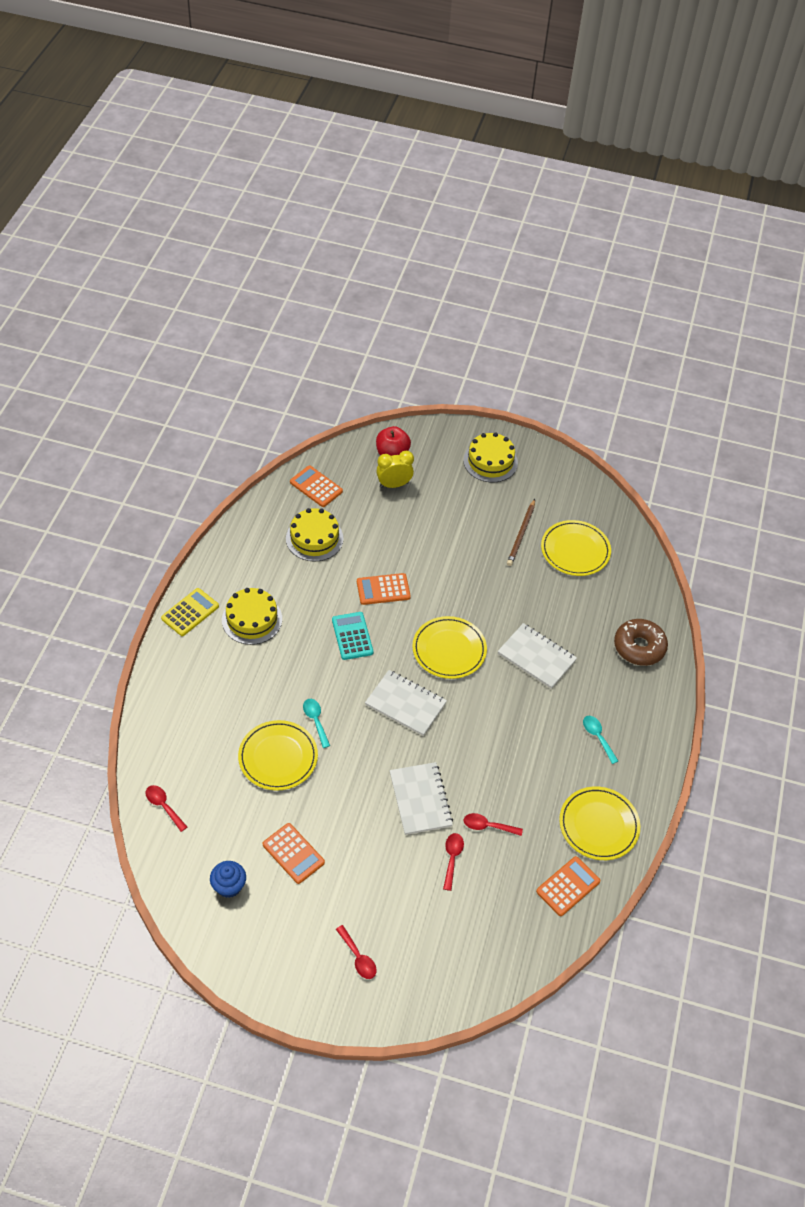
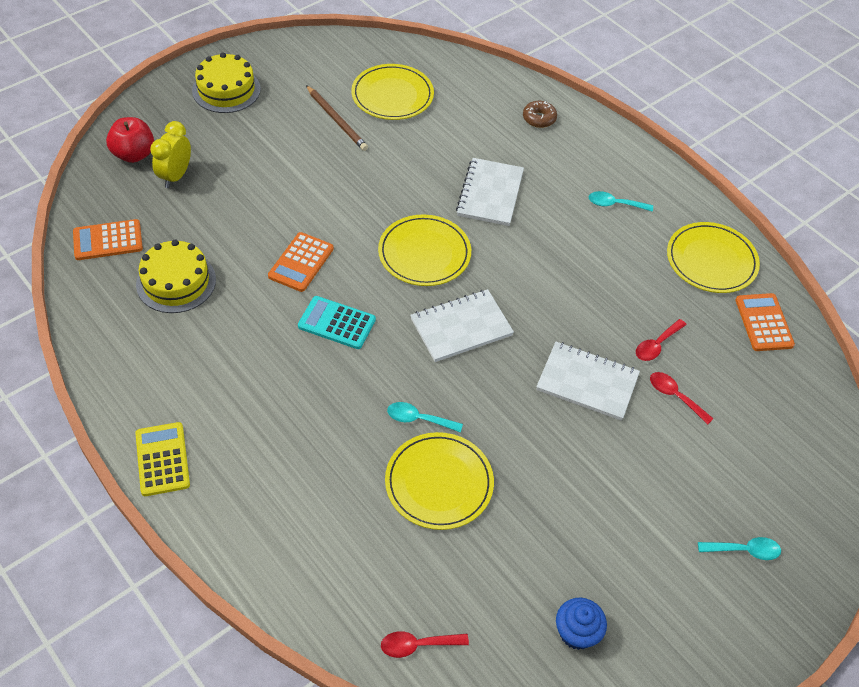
camera: 55 degrees left, 0 degrees up
(252, 619) = (230, 402): yellow cake -> none
(293, 853) = (576, 540): orange calculator -> none
(358, 957) = (744, 550): red spoon -> turquoise spoon
(536, 657) = (490, 194): white notebook -> white notebook turned 60 degrees counterclockwise
(639, 647) = (539, 118): brown donut -> brown donut, size x0.57

